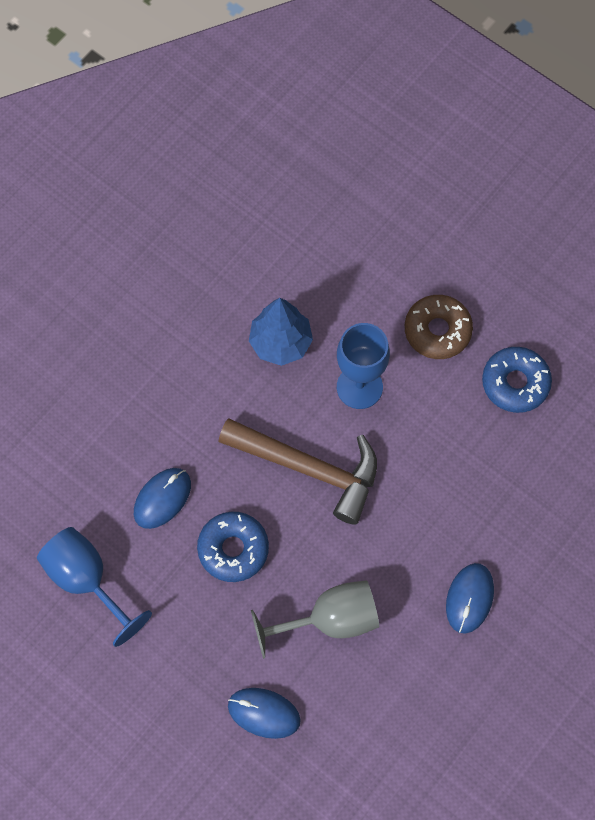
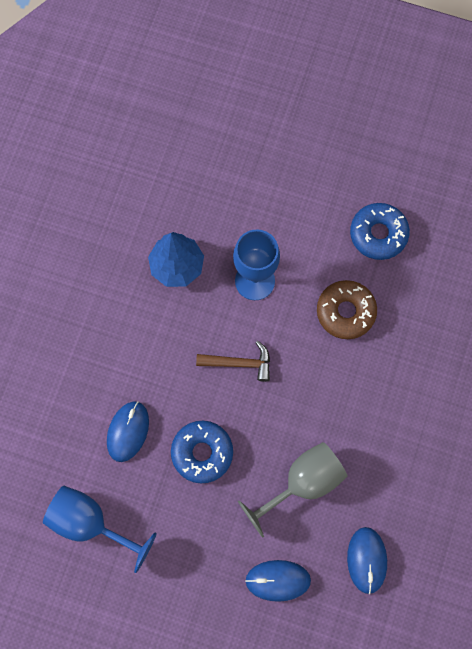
camera: 20 degrees left, 5 degrees up
(309, 468) = (239, 363): brown hammer -> brown hammer, size x0.53
(437, 331) = (300, 212): brown donut -> brown donut (345, 312)
(469, 598) = (407, 424): blue mouse -> blue mouse (367, 560)

